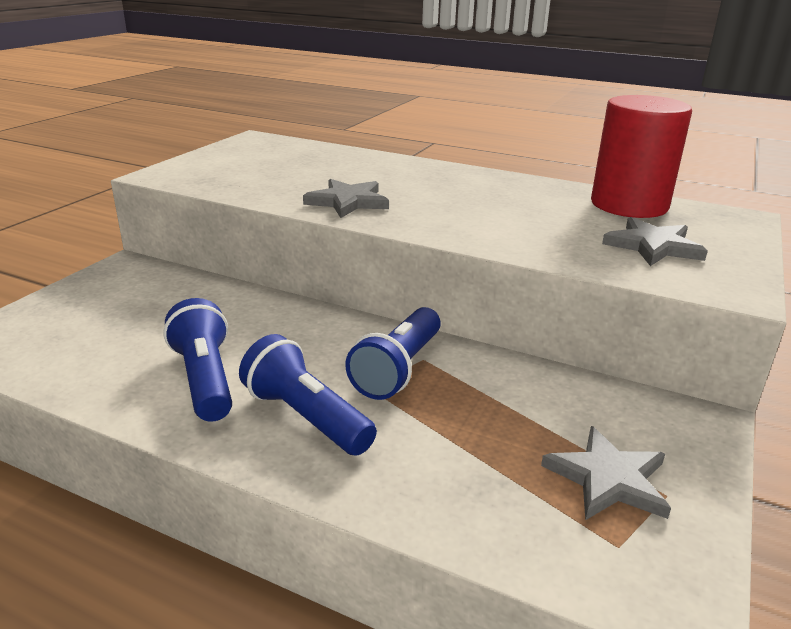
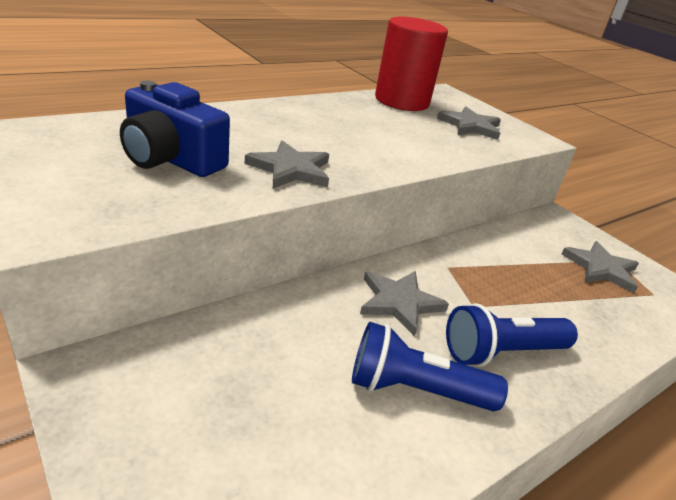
camera: 65 degrees left, 5 degrees up
(295, 172) = (171, 159): none -> blue camera
(321, 346) = (399, 302): none -> grey star
(398, 369) = (456, 283): blue flashlight -> none

